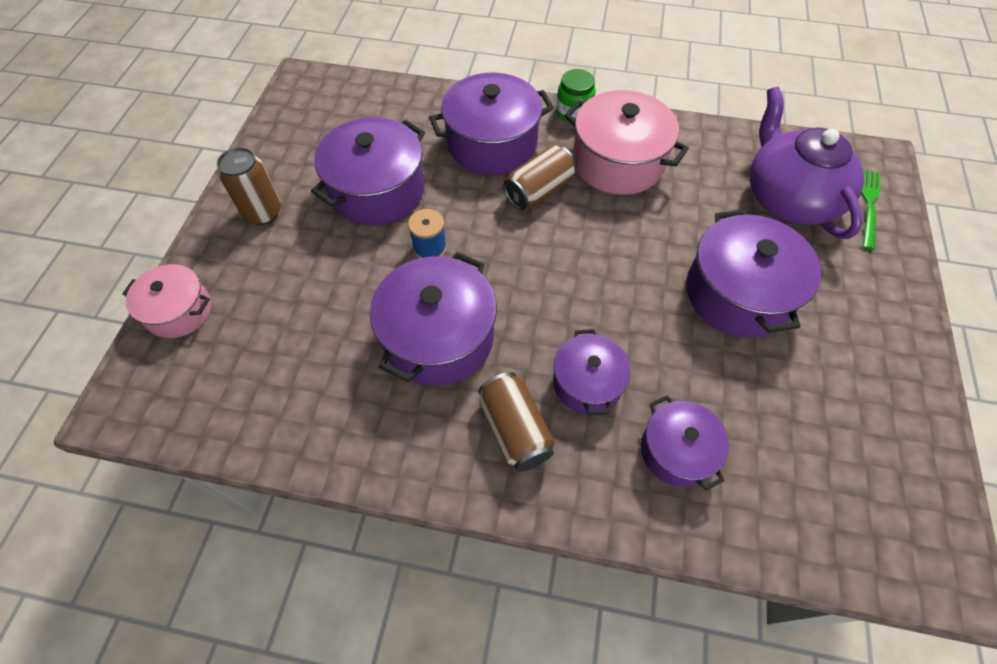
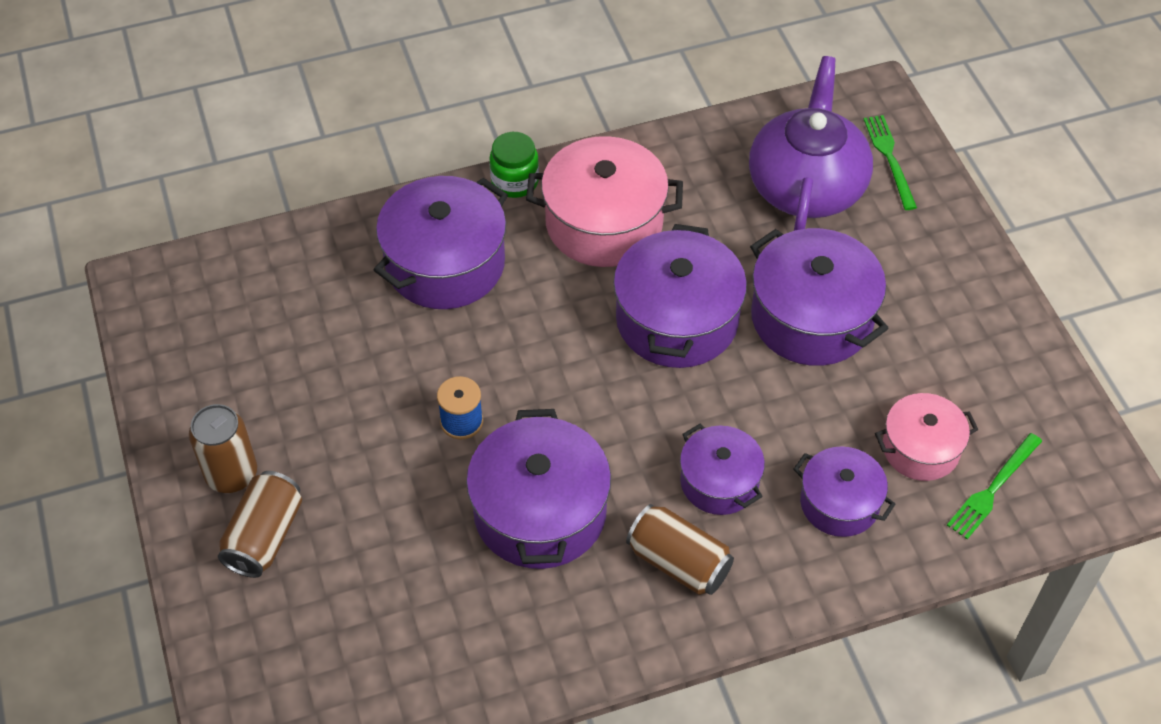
camera: 30 degrees left, 5 degrees down
(179, 311) = (227, 630): pink pot -> pink pot (920, 449)
(377, 191) = (351, 383): purple pot -> purple pot (677, 320)
(539, 191) = (538, 298): brown can -> brown can (264, 536)
(788, 198) = (806, 185): purple teapot -> purple teapot turned 60 degrees clockwise
(826, 511) = (993, 488): none -> green fork

